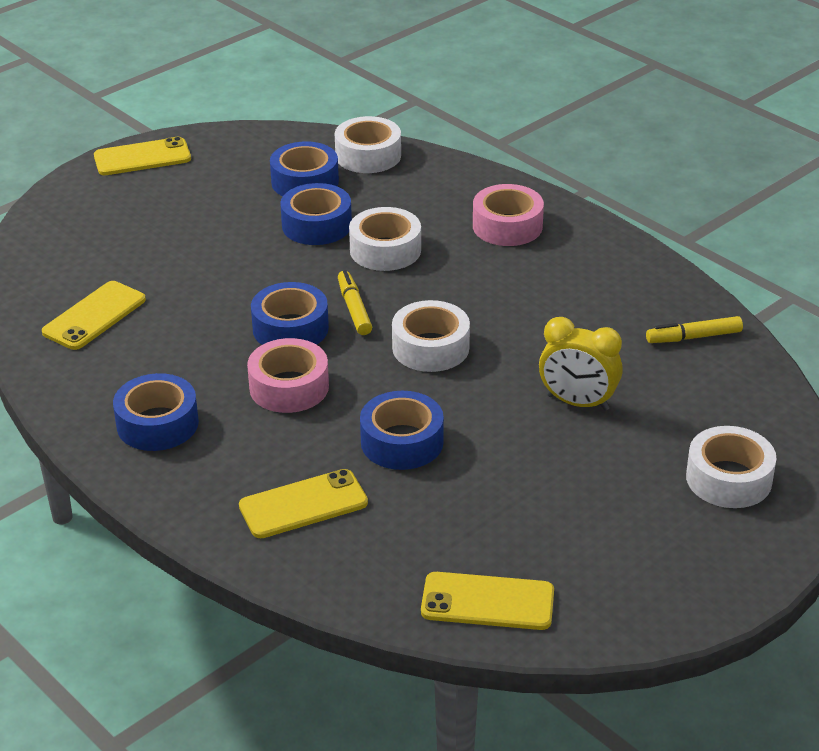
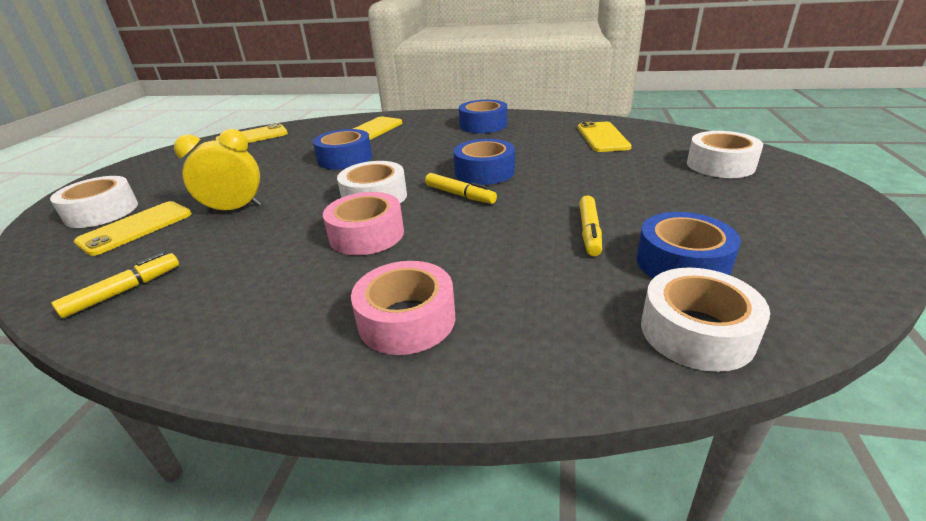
camera: 145 degrees right, 5 degrees down
(142, 157) = (846, 214): yellow phone -> yellow phone (136, 228)
(289, 387) = (440, 153): pink tape -> pink tape (366, 235)
(316, 225) = (589, 231): blue tape -> yellow marker
(385, 250) = (499, 239): white tape -> white tape (720, 165)

